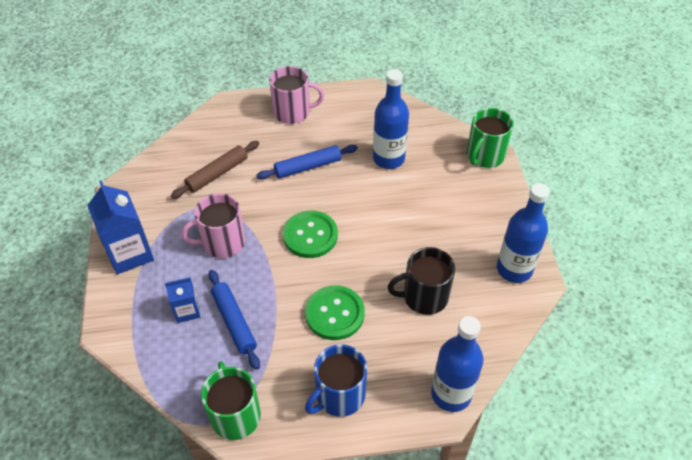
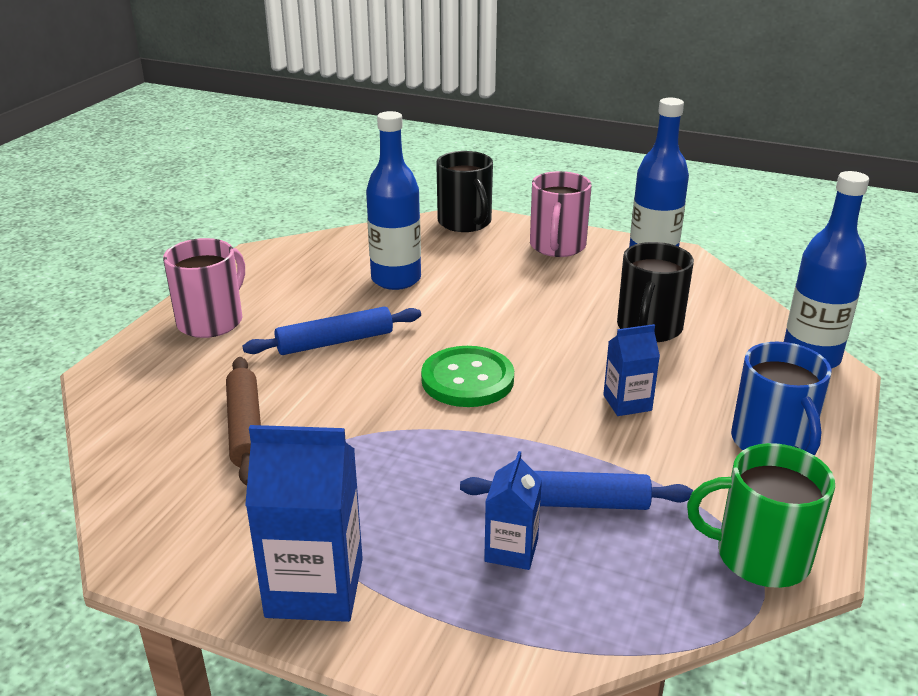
camera: 60 degrees left, 20 degrees down
(222, 242) = (399, 466): pink mug -> pink mug (557, 246)
(308, 167) = (335, 341): blue rolling pin -> blue rolling pin turned 60 degrees clockwise
(334, 314) = (627, 403): green button -> blue carton
(484, 156) = (465, 222): green mug -> black mug

